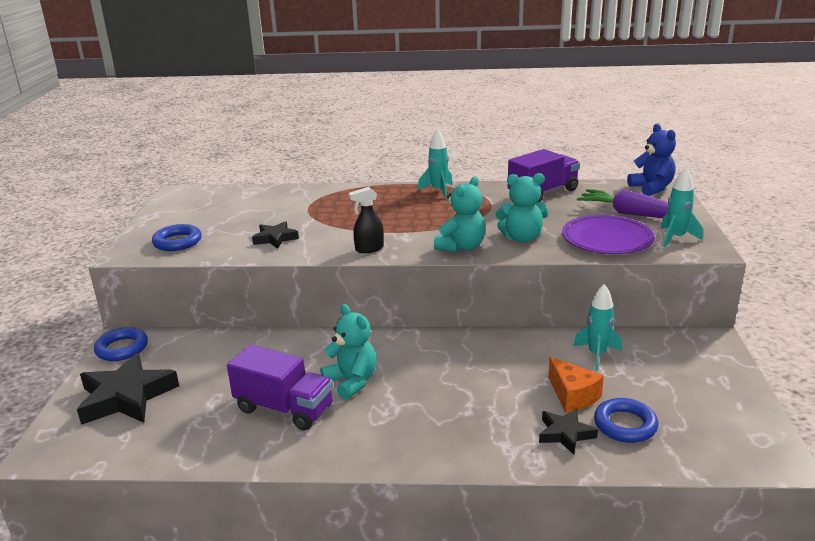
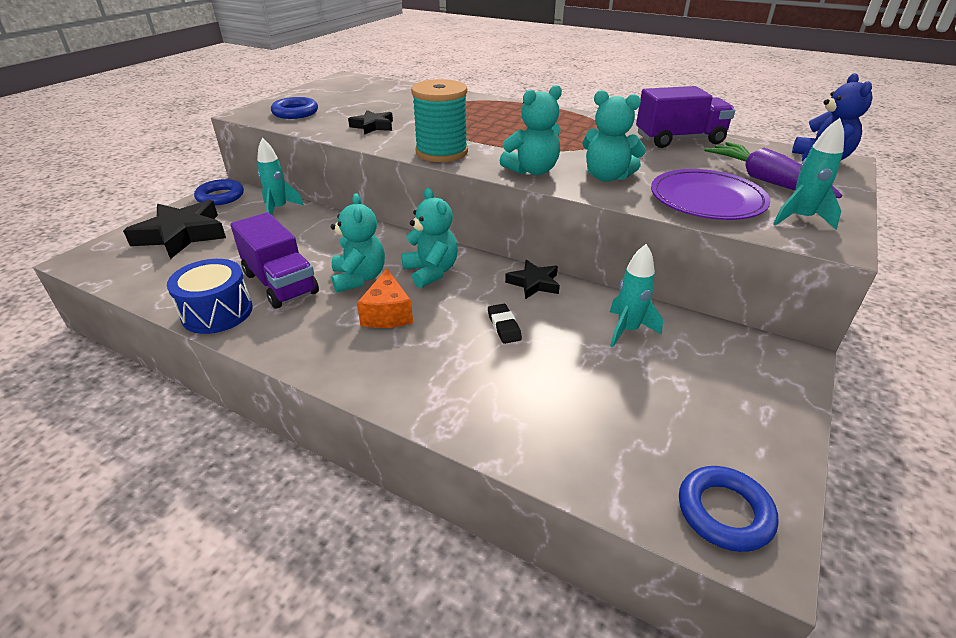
camera: 25 degrees right, 10 degrees up
(253, 452) = (217, 312): none -> blue drum
(369, 249) = (441, 152): black spray bottle -> turquoise spool
(408, 357) = (431, 272): none -> turquoise teddy bear
(438, 191) = (569, 117): turquoise rocket -> turquoise rocket (279, 209)
(508, 381) = (504, 326): none -> black eraser
(565, 434) = (511, 404): black star -> black star (534, 283)
(572, 396) = (558, 365): orange cheese -> orange cheese (387, 313)
(625, 425) = (589, 420): blue ring -> blue ring (724, 512)

